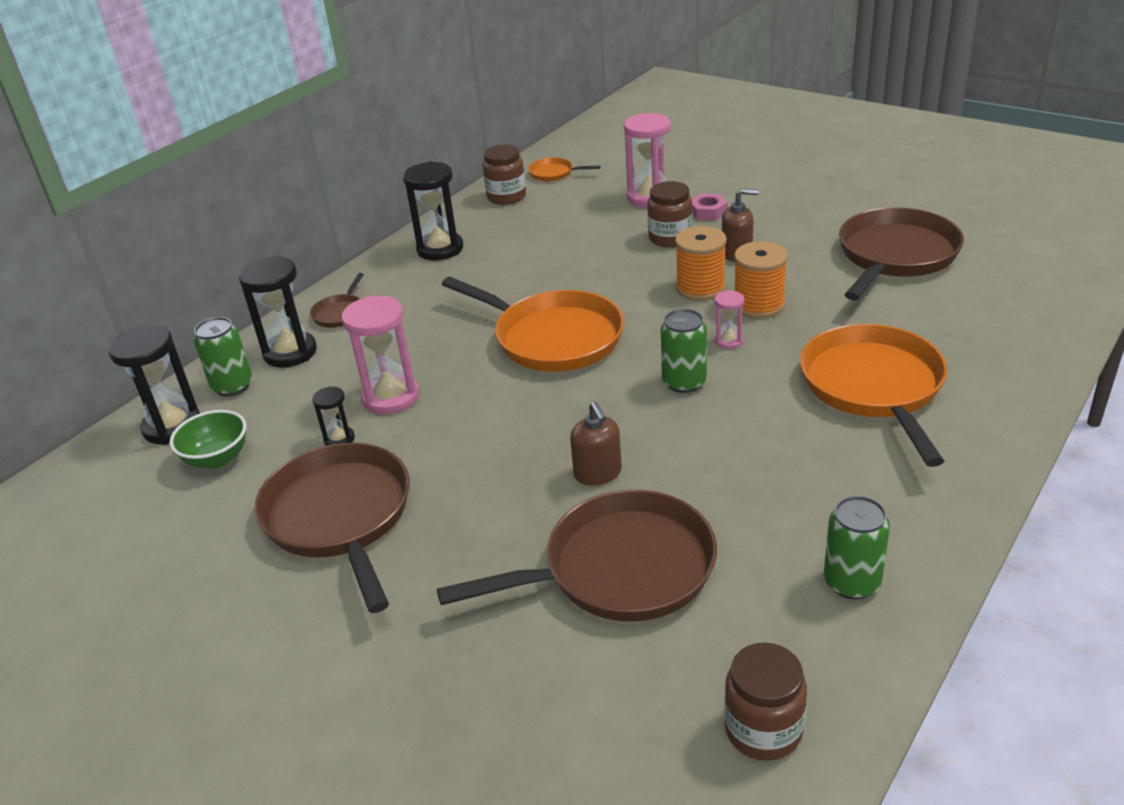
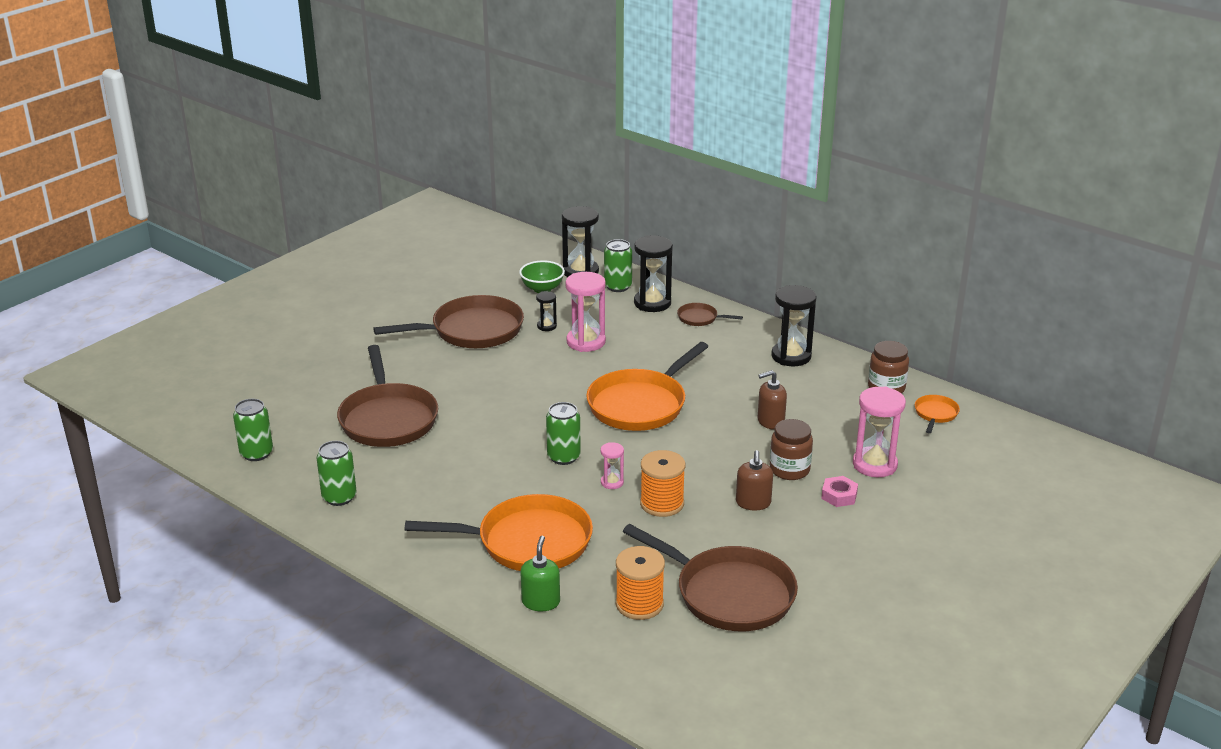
camera: 90 degrees right, 5 degrees down
(598, 473) = (476, 416): brown soap dispenser -> brown soap dispenser (770, 421)
(700, 288) = (697, 477): orange spool -> orange spool (639, 604)
(763, 730) = (256, 453): brown jar -> green can
(979, 364) = (541, 602): none -> green soap dispenser

